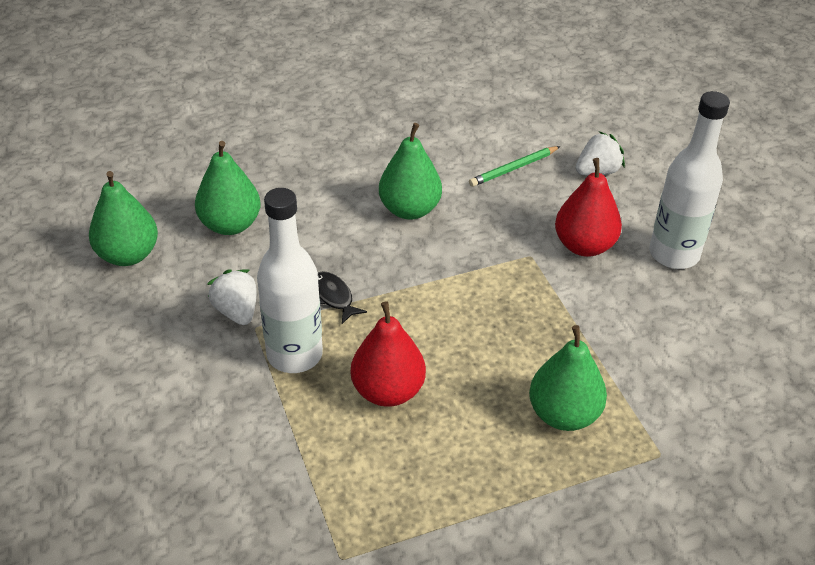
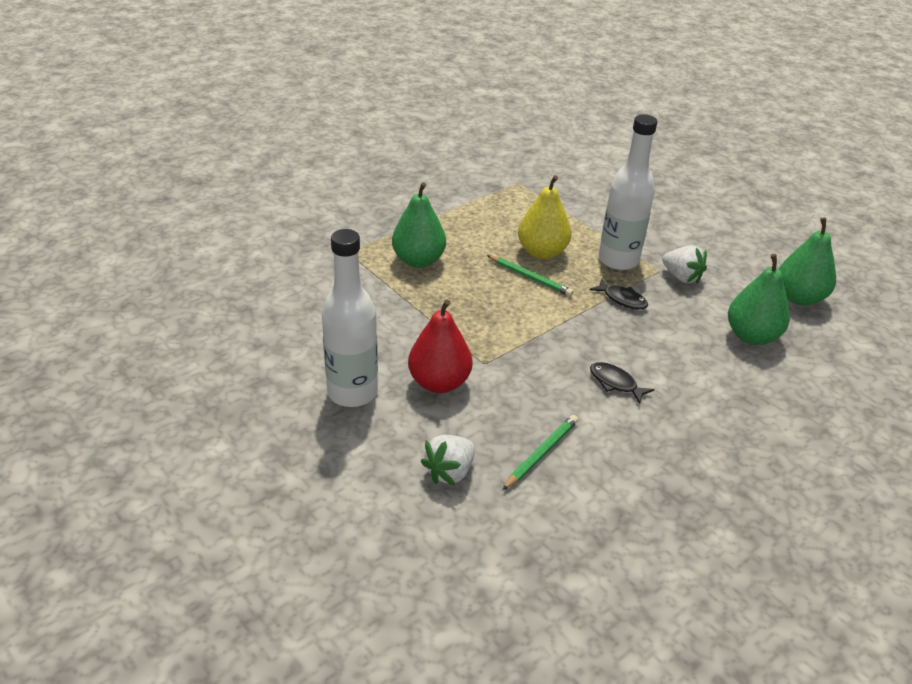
camera: 160 degrees right, 5 degrees down
(388, 391) = (542, 252): red pear -> yellow pear
(409, 209) = (615, 383): green pear -> black fish
(426, 352) = (530, 278): none -> green pencil

